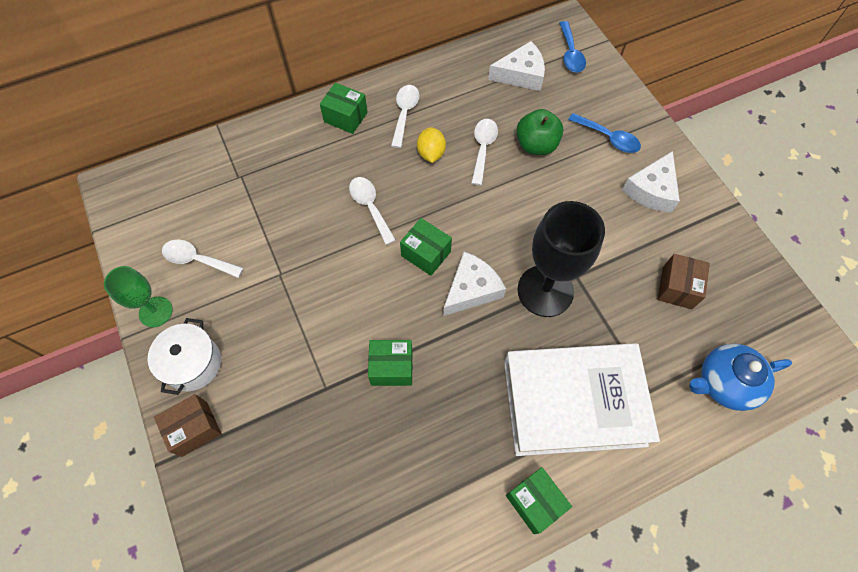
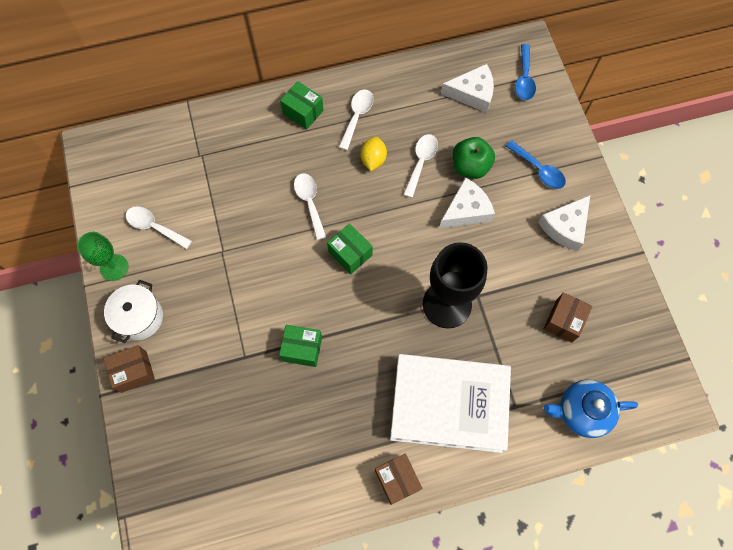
camera: 10 degrees right, 5 degrees up
(471, 289) = (383, 292): white cheese -> white cheese (466, 210)
(534, 502) = (397, 480): green box -> brown box

